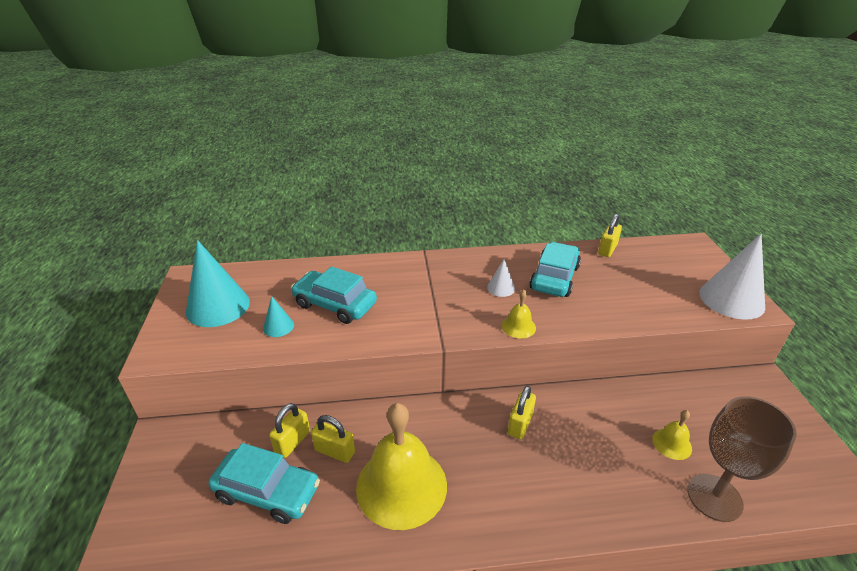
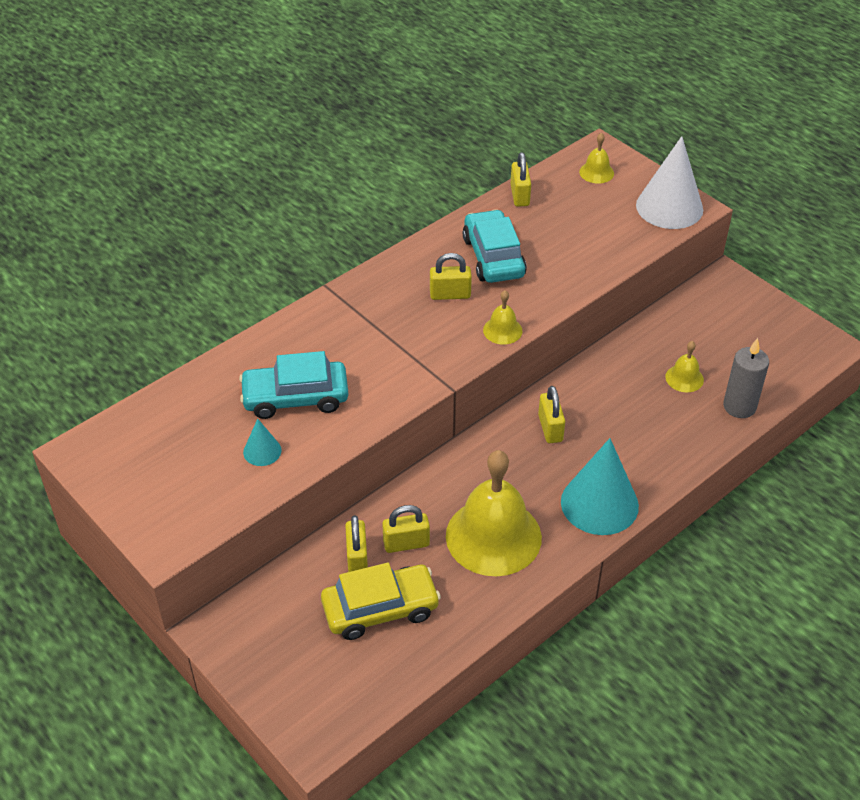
camera: 35 degrees left, 10 degrees up
(218, 306) = (165, 465): turquoise cone -> turquoise cone (599, 503)
(267, 491) = (380, 609): turquoise car -> yellow car
(501, 288) = (450, 294): white cone -> yellow padlock
(681, 256) = (596, 172): none -> yellow bell
(714, 497) = (739, 406): brown goblet -> grey candle

